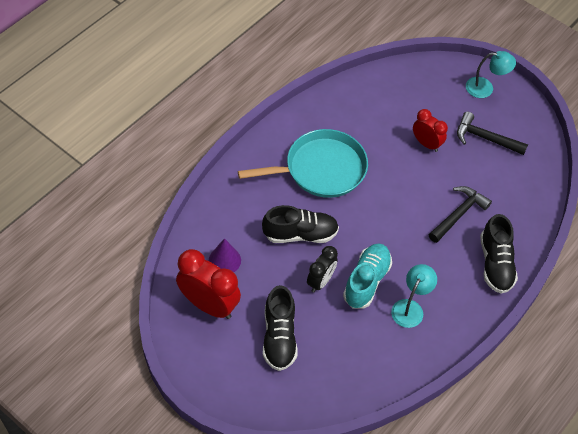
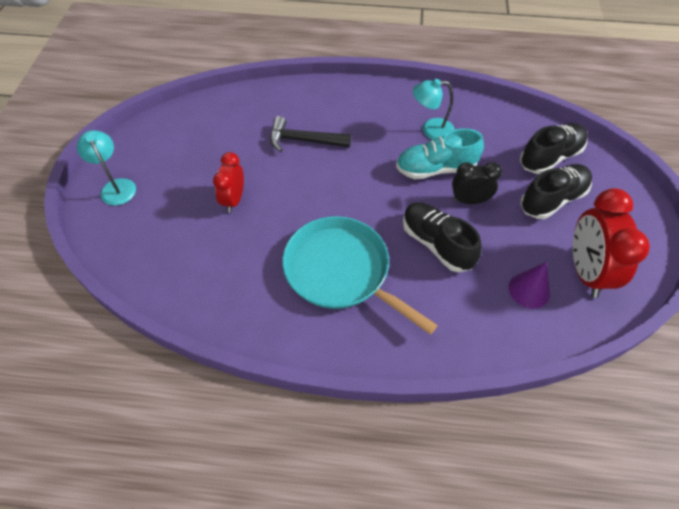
camera: 120 degrees left, 0 degrees up
(485, 138) = (191, 159): black hammer -> none
(495, 264) = (335, 98): black shoe -> black shoe (550, 157)

